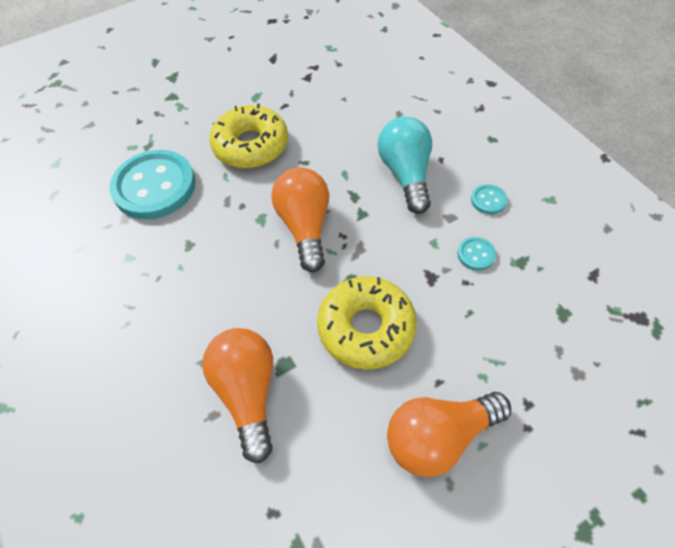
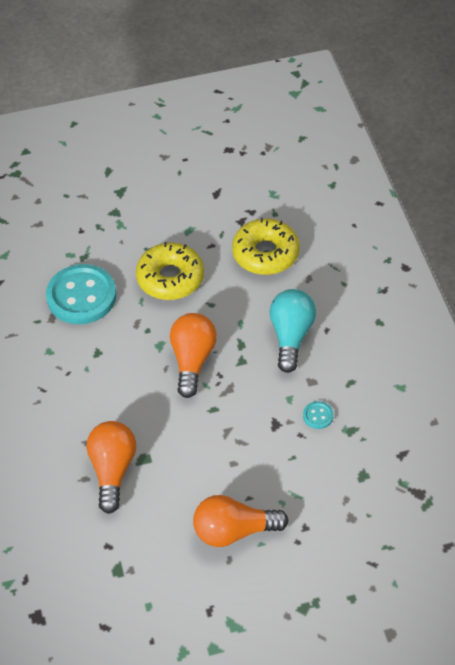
camera: 15 degrees right, 5 degrees down
(366, 328) = (211, 448): yellow donut -> yellow donut (265, 253)
(488, 200) = (349, 375): turquoise button -> none

